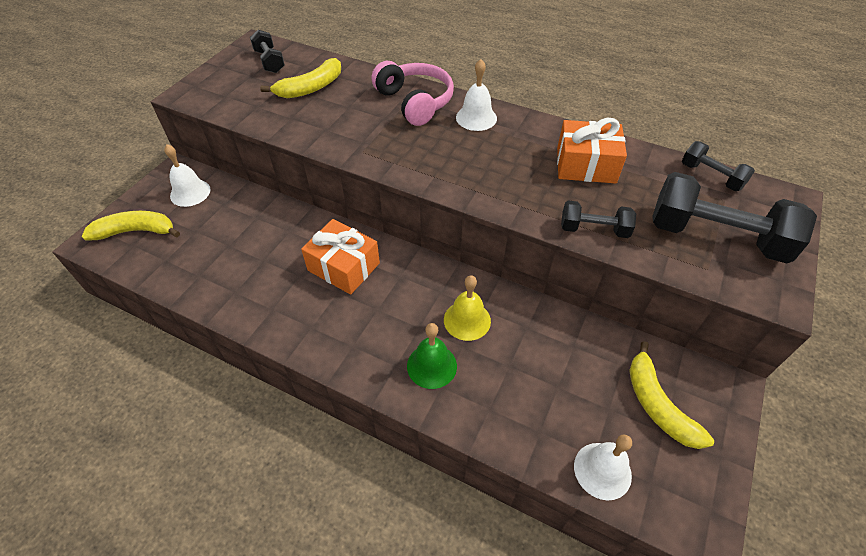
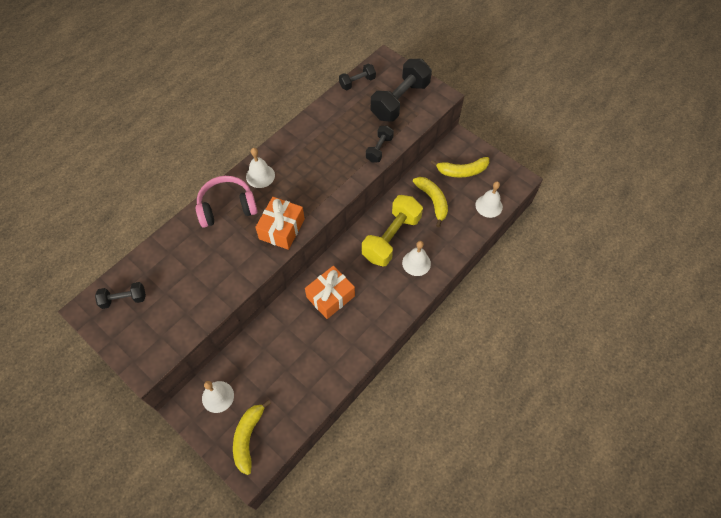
camera: 75 degrees left, 10 degrees up
(310, 88) = (178, 272): yellow banana -> yellow banana (433, 201)
(431, 366) = (416, 263): green bell -> white bell
(467, 320) = (391, 238): yellow bell -> yellow dumbbell
(586, 165) = (328, 134): orange gift -> orange gift (282, 229)

